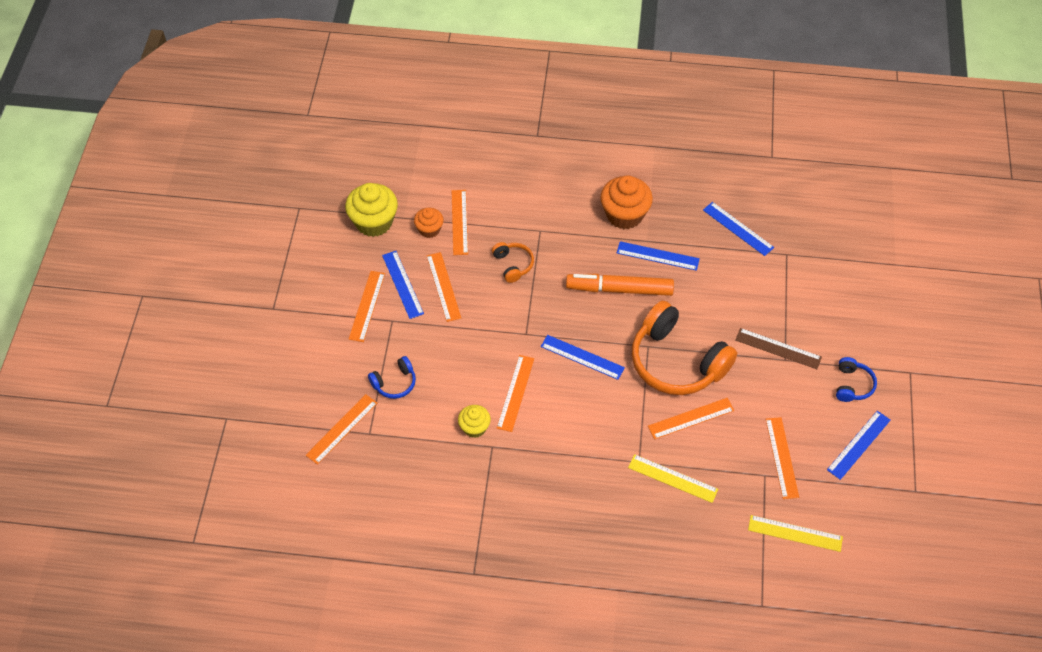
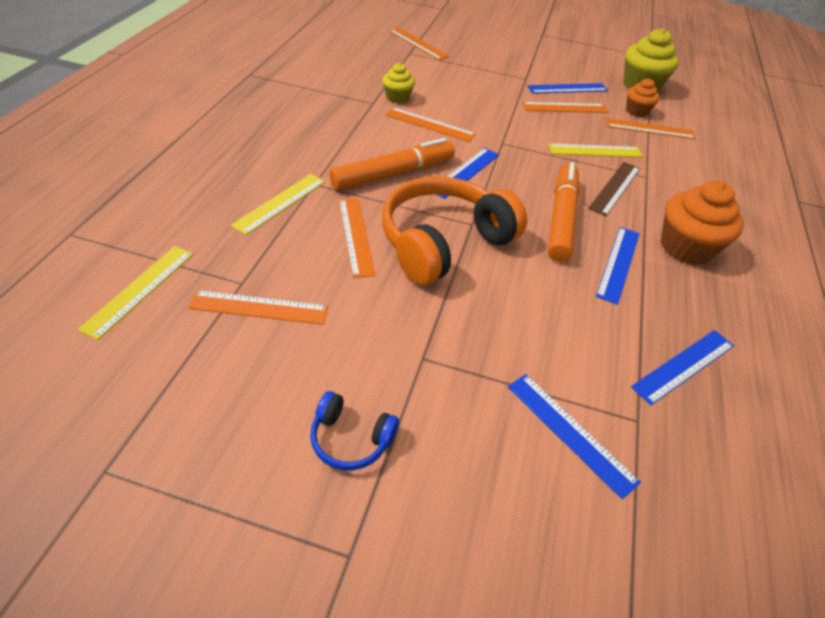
camera: 95 degrees right, 10 degrees down
(367, 306) = (543, 70): orange ruler -> none
(394, 383) = (457, 70): blue headphones -> none
(513, 265) = (595, 151): orange headphones -> yellow ruler
(604, 408) = (393, 174): none -> orange marker
(778, 348) = (445, 355): brown ruler -> brown ruler (615, 188)
(858, 444) = (235, 411): blue ruler -> blue ruler (570, 432)

